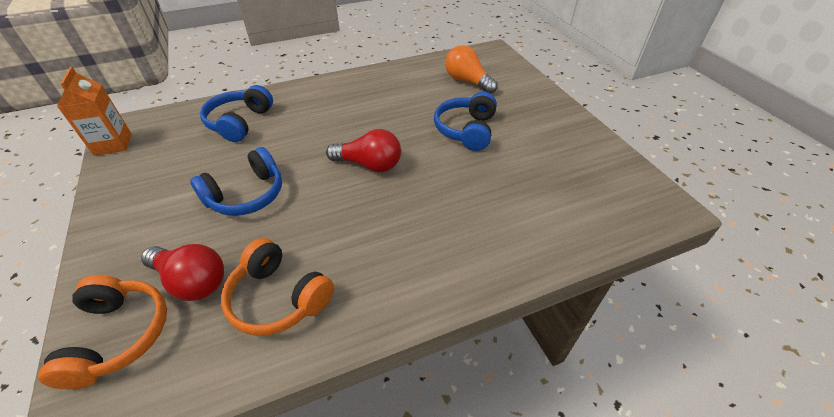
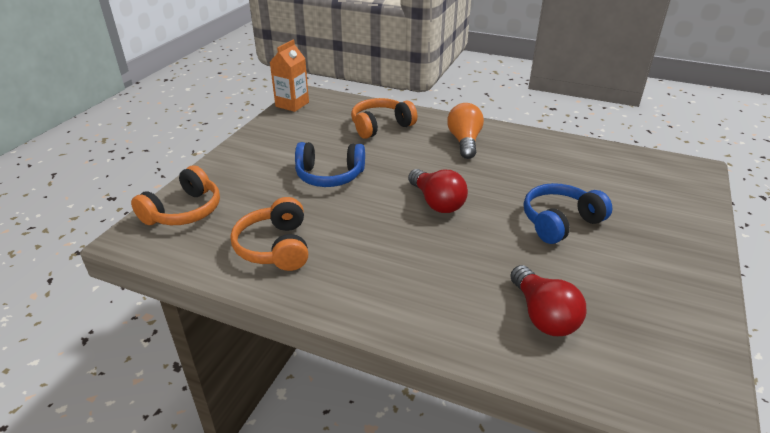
camera: 45 degrees right, 10 degrees down
(192, 281) = (244, 207): red light bulb -> red light bulb (543, 315)
(240, 122) = (381, 126): blue headphones -> orange headphones
(467, 81) = (621, 183): orange light bulb -> orange light bulb (464, 142)

